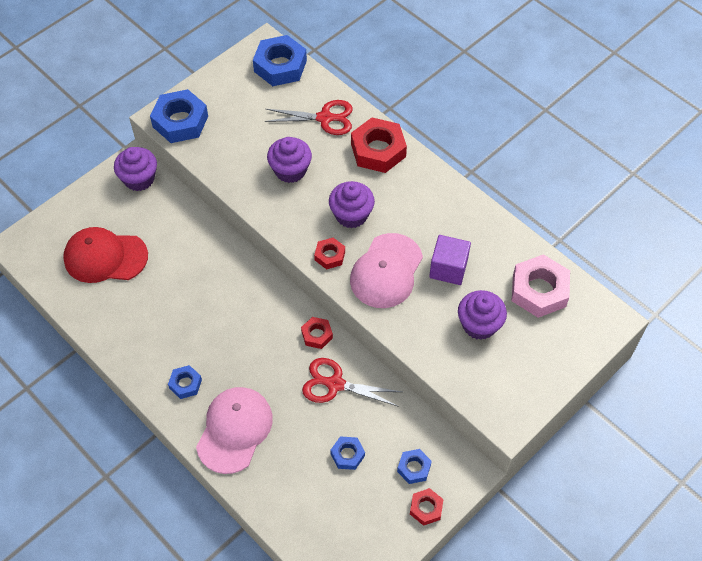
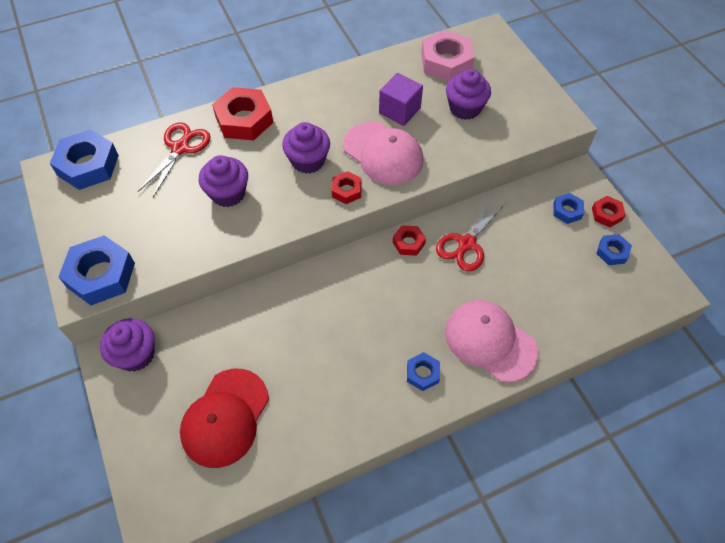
camera: 70 degrees left, 0 degrees up
(347, 455) = (541, 255): blue nut -> blue nut (612, 252)

